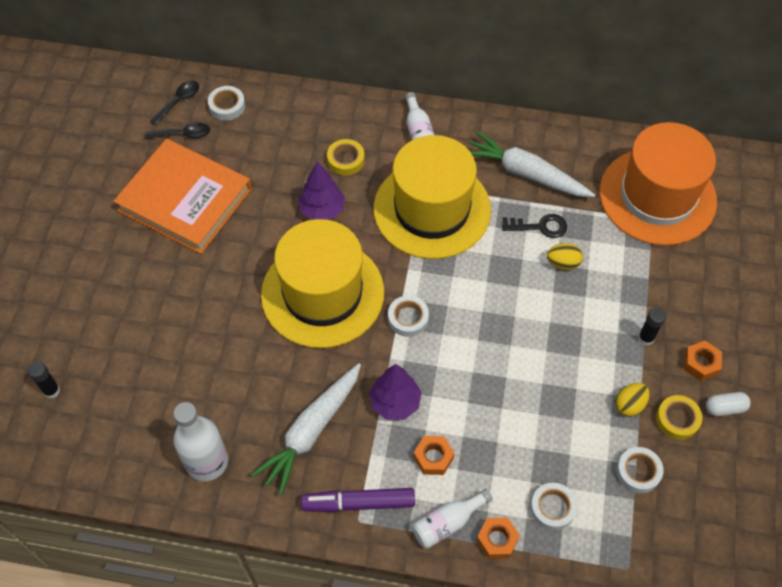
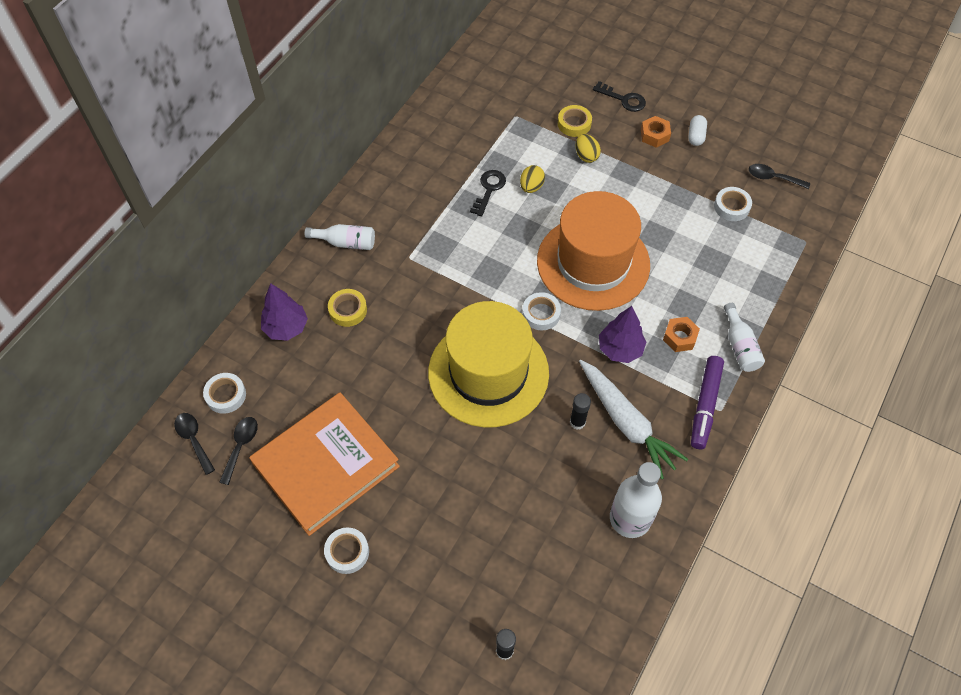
camera: 70 degrees left, 0 degrees up
(322, 210) = (396, 346): purple tree -> purple tree (286, 328)
(432, 209) = (435, 260): yellow hat -> none
(497, 540) = (763, 317): orange nut -> none
(526, 173) = (430, 180): white carrot -> none
(552, 508) = (746, 271): white tape -> white tape (347, 552)
(629, 405) = (674, 191): yellow egg -> yellow egg (586, 156)
(646, 338) = (621, 159): black glue stick -> black glue stick (577, 422)
(657, 196) = (494, 103): orange hat -> orange hat (593, 263)
(677, 419) = (696, 167): yellow tape -> yellow tape (574, 124)
(707, 510) = (773, 178): none -> black spoon
(737, 317) = (623, 99): none -> black key

